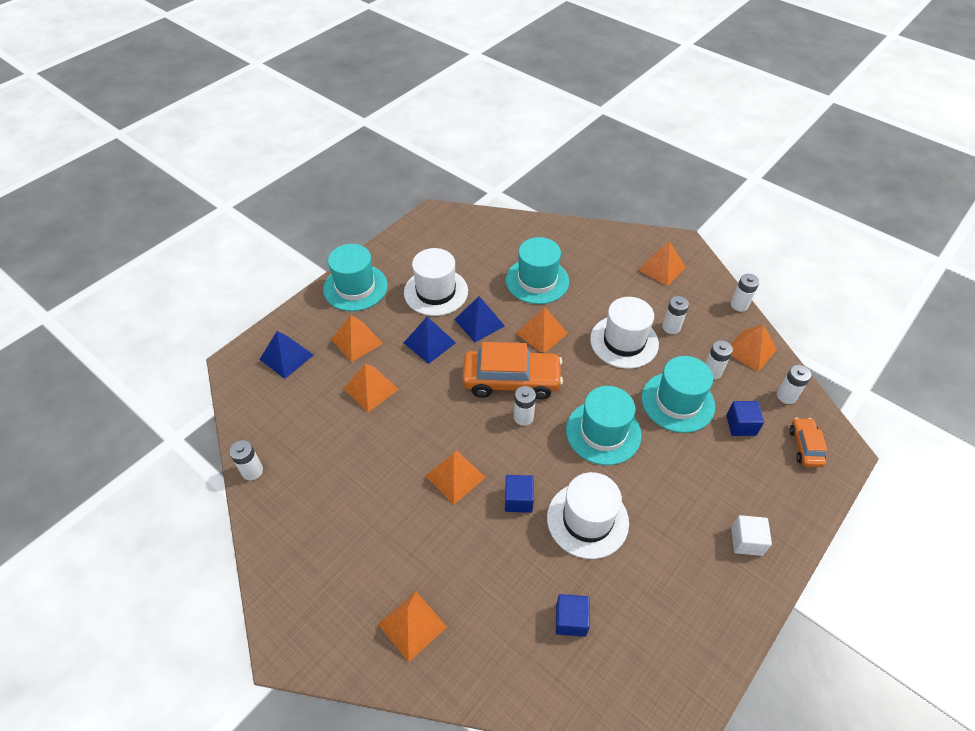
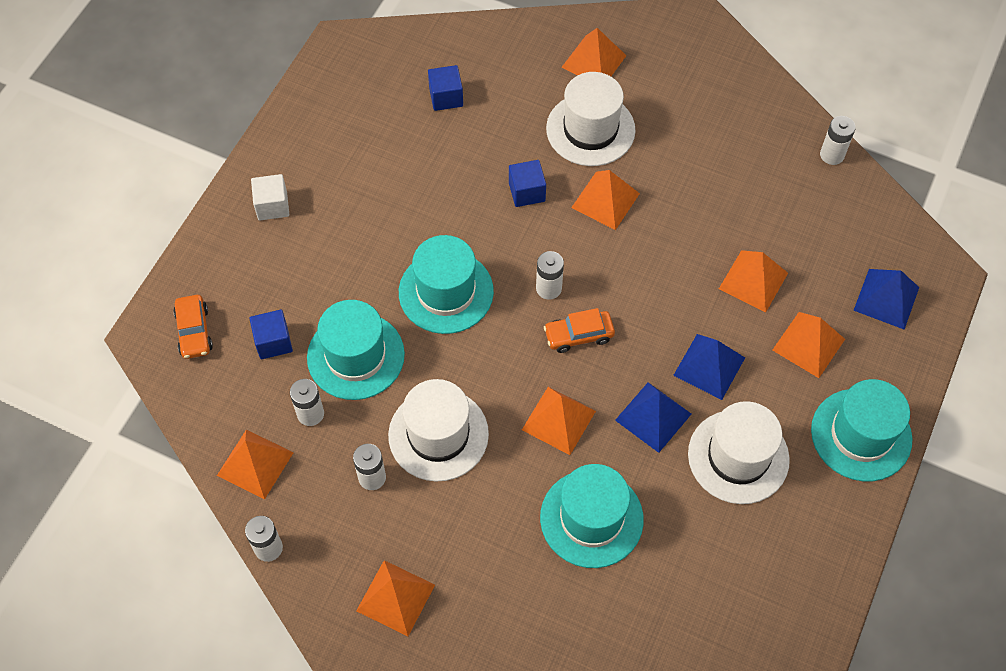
camera: 165 degrees right, 10 degrees up
(511, 380) = (579, 335): orange car -> orange car, size x0.51
(587, 520) = (446, 188): white hat -> white hat (590, 129)
(786, 396) = (210, 399): white battery -> none

